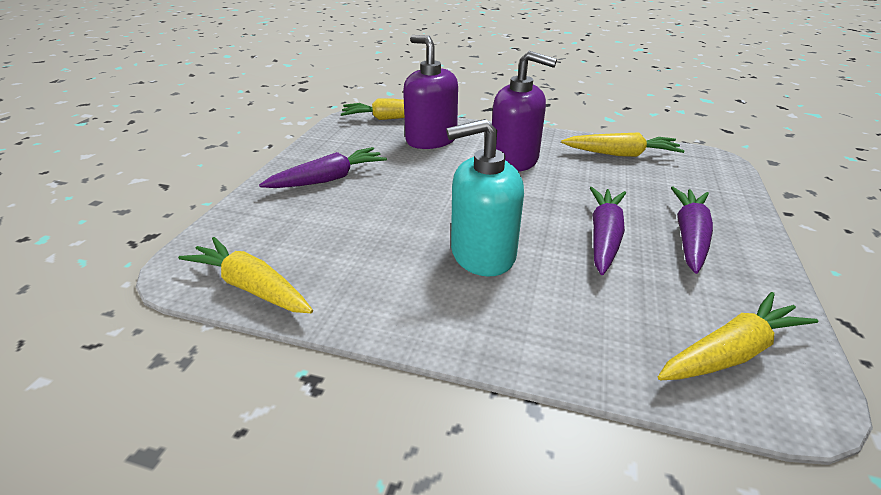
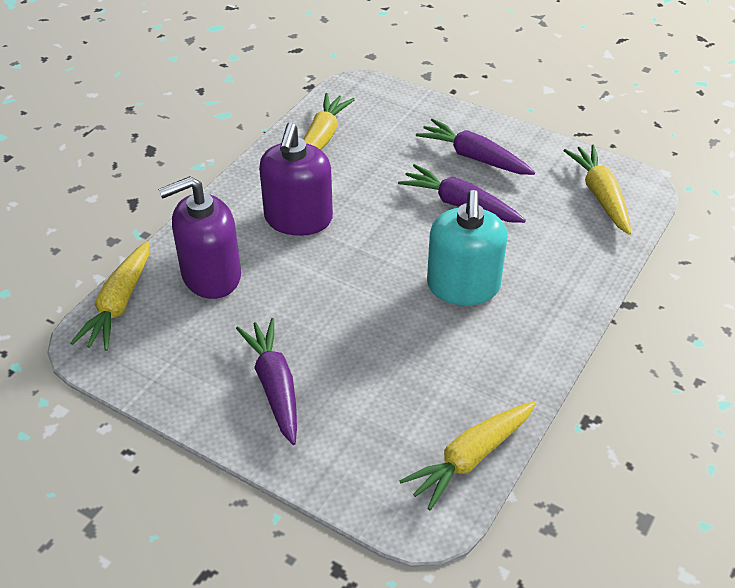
camera: 75 degrees left, 10 degrees up
(514, 160) = (298, 219): purple soap dispenser -> purple soap dispenser turned 150 degrees clockwise

